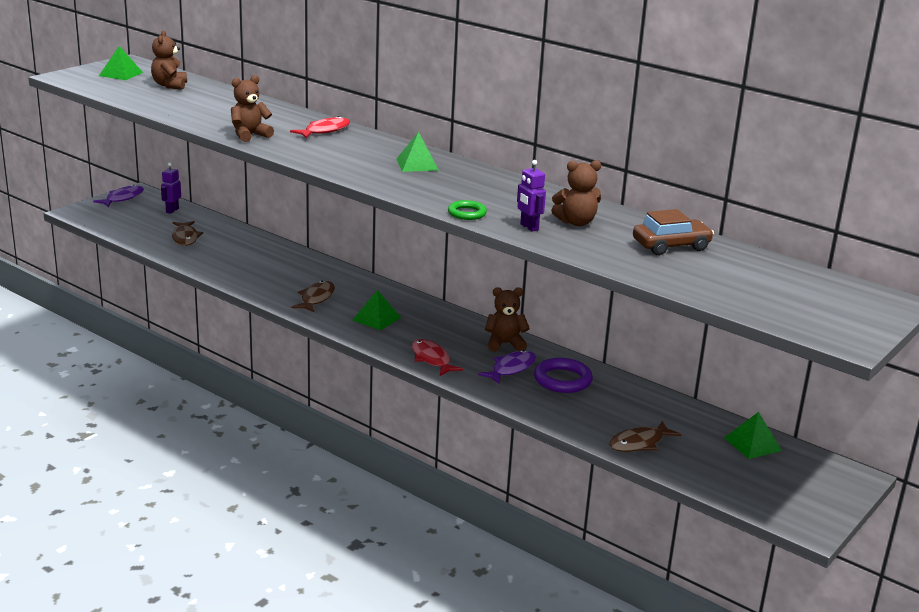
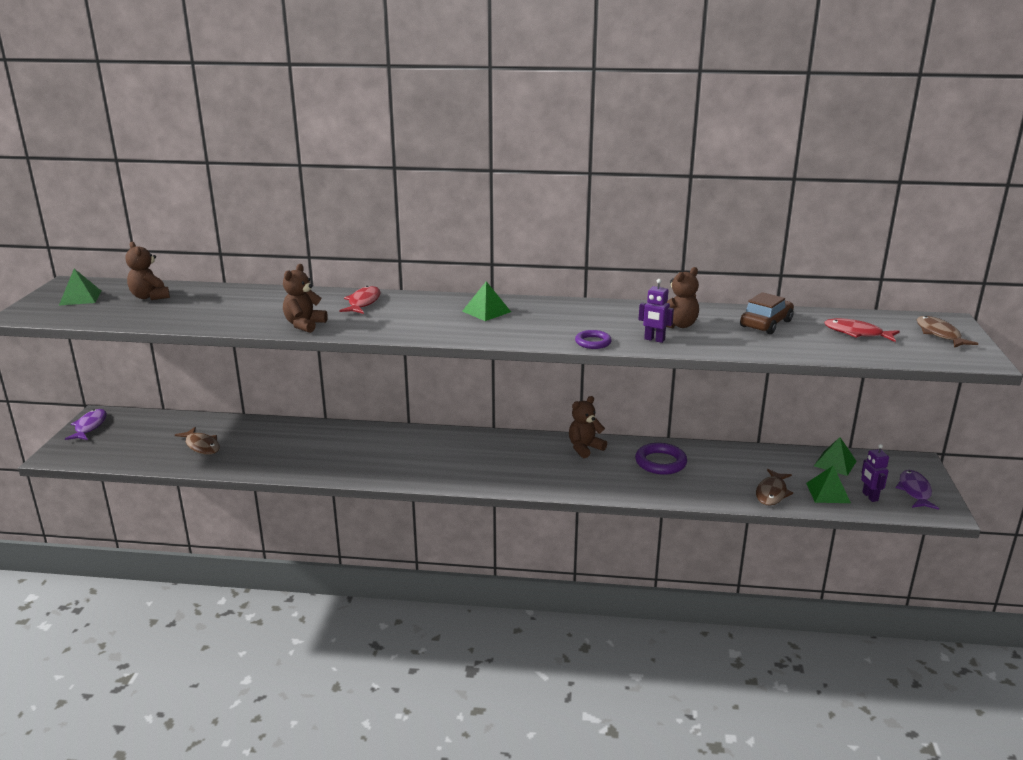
camera: 30 degrees left, 0 degrees up
(172, 210) = (156, 423): purple robot -> purple robot (869, 496)
(316, 298) = (391, 462): brown fish -> brown fish (939, 334)
(376, 318) = (463, 463): green pyramid -> green pyramid (828, 493)
(432, 359) = (549, 482): red fish -> red fish (856, 333)
(467, 213) = (593, 342): green ring -> purple ring
(511, 368) = (615, 467): purple fish -> purple fish (915, 491)

